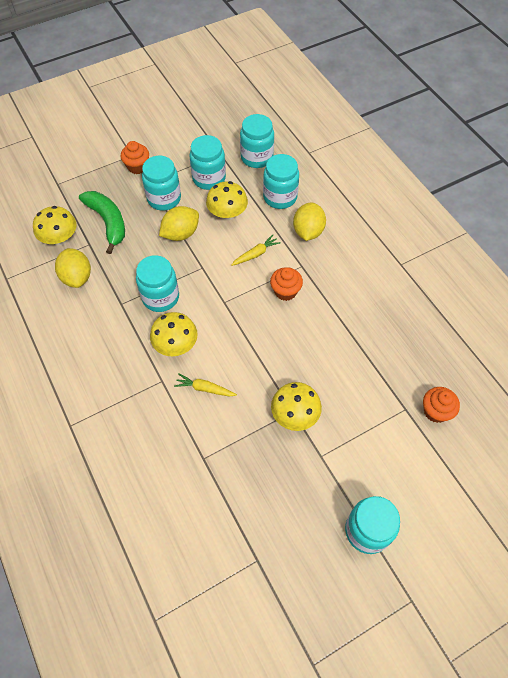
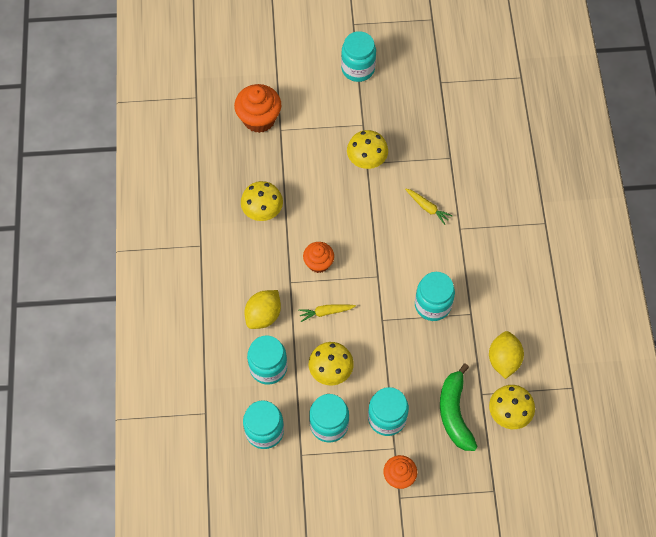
camera: 155 degrees left, 5 degrees up
(176, 345) = (436, 254): yellow mushroom -> yellow mushroom (262, 210)
(181, 234) = (387, 366): yellow lemon -> none
(435, 411) = (259, 119): orange cupcake -> orange cupcake, size x1.58

